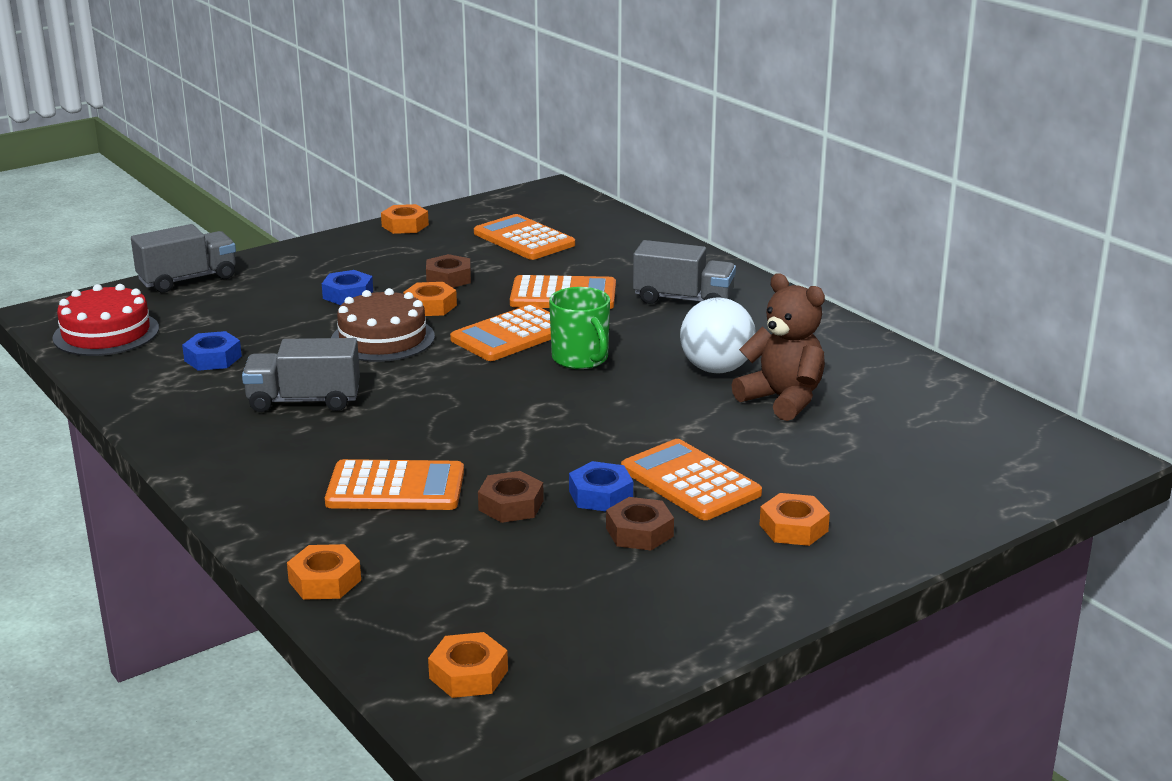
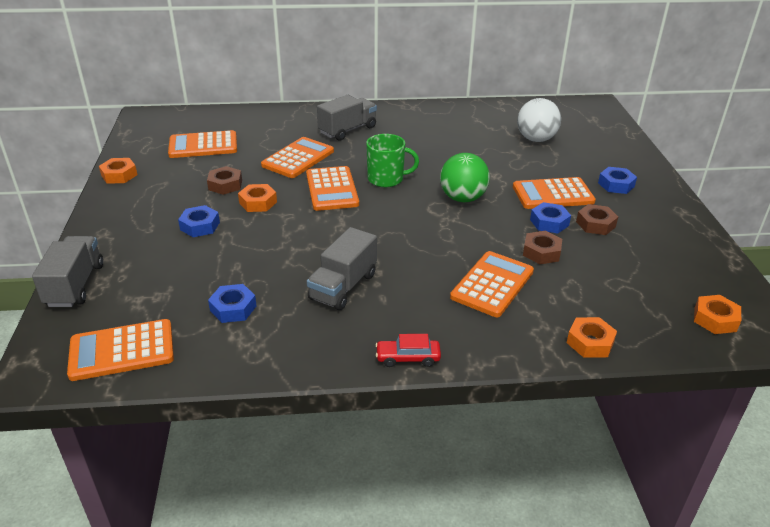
camera: 60 degrees left, 10 degrees up
(106, 333) = (122, 350): red cake -> orange calculator
(201, 471) = (408, 358): none -> red car
(382, 338) = (284, 232): brown cake -> none
(592, 419) = (462, 198): none -> green ball
(716, 369) = (438, 149): white ball -> white ball (536, 139)
(782, 400) = (487, 145): brown teddy bear -> none
(793, 528) = (616, 185): orange nut -> blue nut

